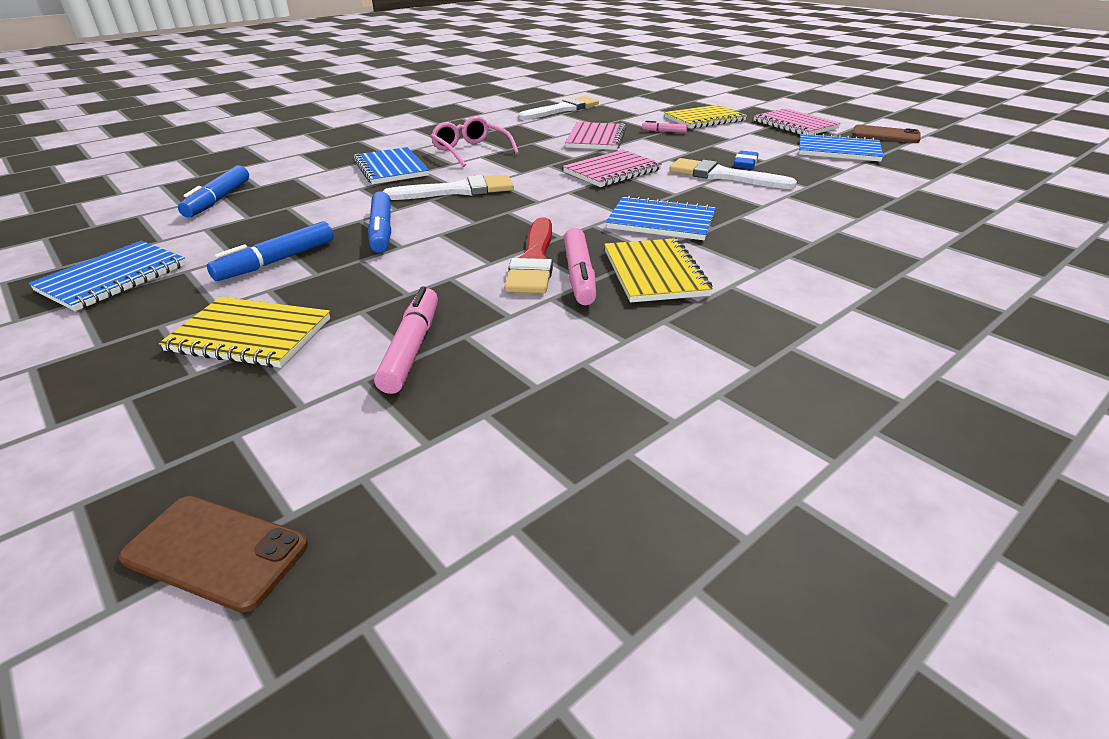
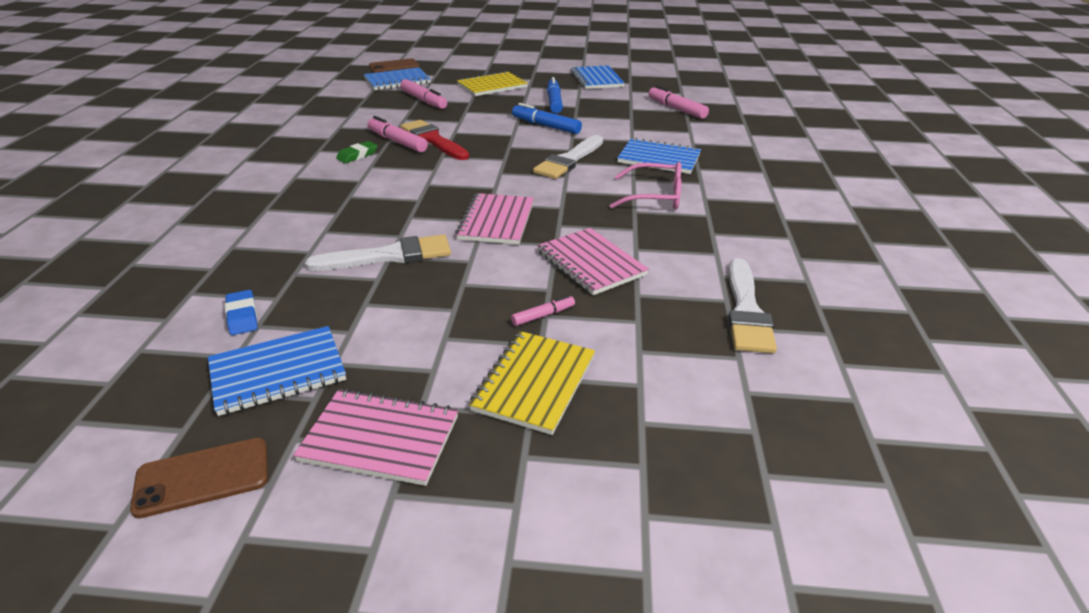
camera: 135 degrees right, 0 degrees up
(218, 200) = (676, 109): blue marker -> pink marker
(654, 273) = (357, 155): yellow notebook -> green eraser
(661, 222) = (391, 187): blue notebook -> blue notebook (397, 81)
(745, 164) = (382, 286): blue eraser -> blue eraser (242, 316)

